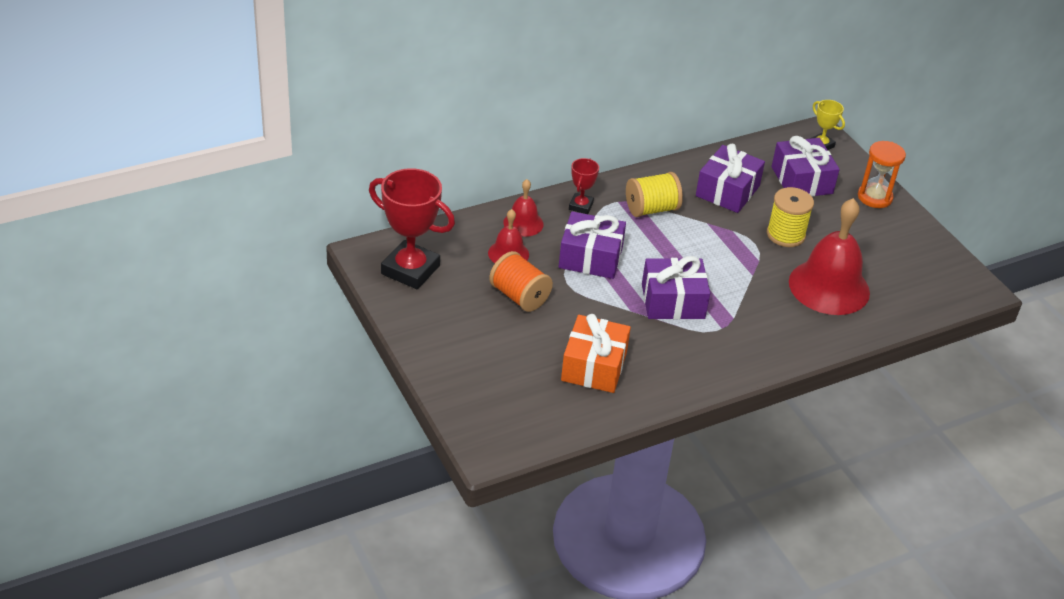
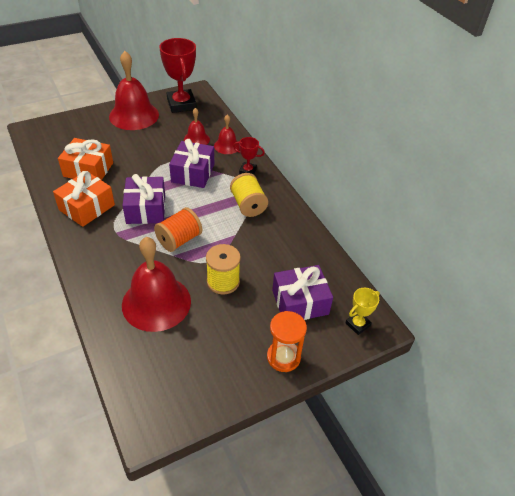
camera: 90 degrees right, 5 degrees up
(410, 270) = (181, 104): red trophy -> red trophy turned 45 degrees counterclockwise
(444, 324) = (134, 115): none -> red bell
(519, 296) = (156, 142): orange spool -> orange spool (179, 240)
(678, 360) = (87, 207): none -> orange gift
(727, 191) = (276, 250): purple gift -> none

